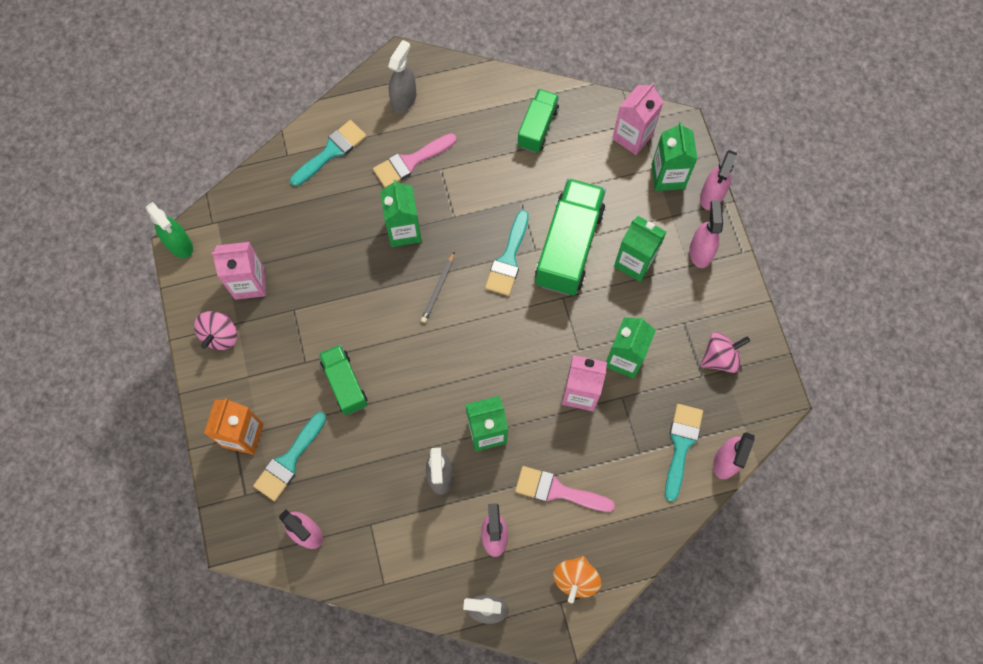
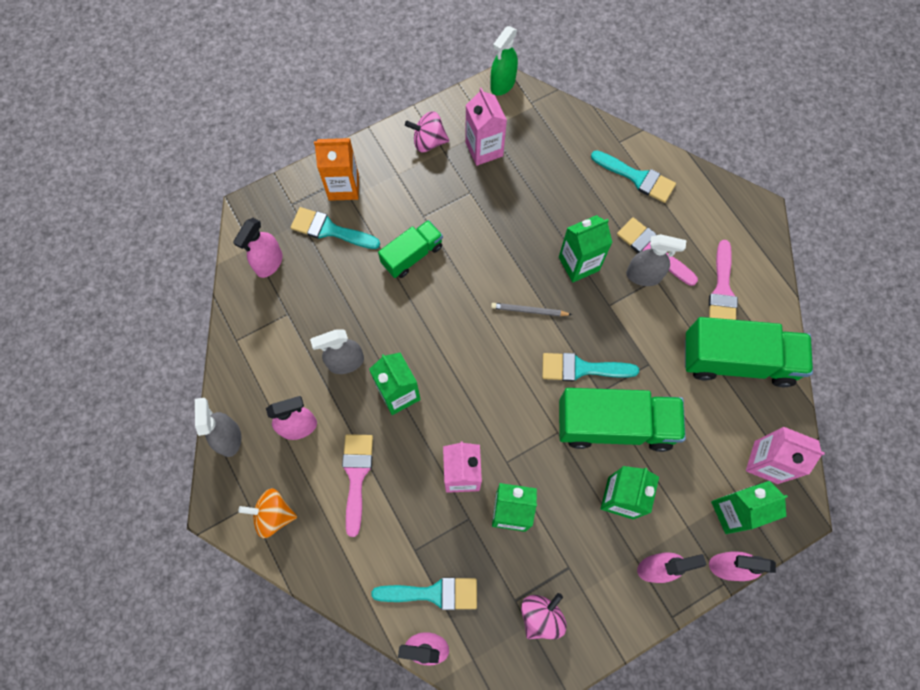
camera: 75 degrees right, 0 degrees up
(404, 99) = (717, 225): grey spray bottle -> grey spray bottle (643, 276)
(468, 117) = (722, 290): none -> pink brush
(537, 127) = (737, 360): green truck -> green truck, size x1.73
(720, 358) = (541, 616): pink spinning top -> pink spinning top turned 105 degrees counterclockwise

